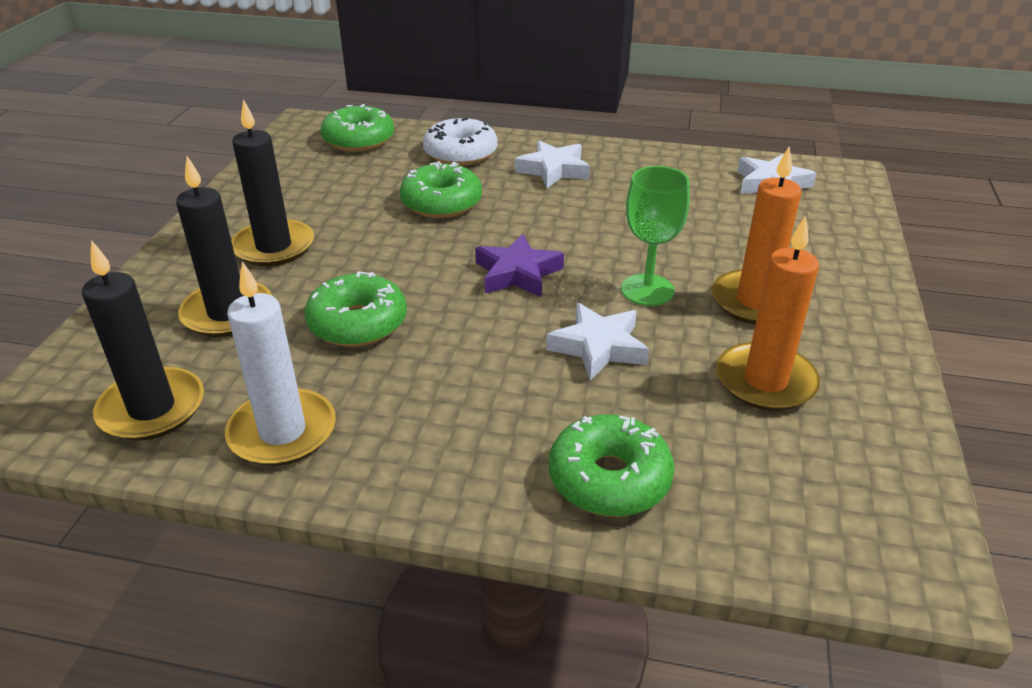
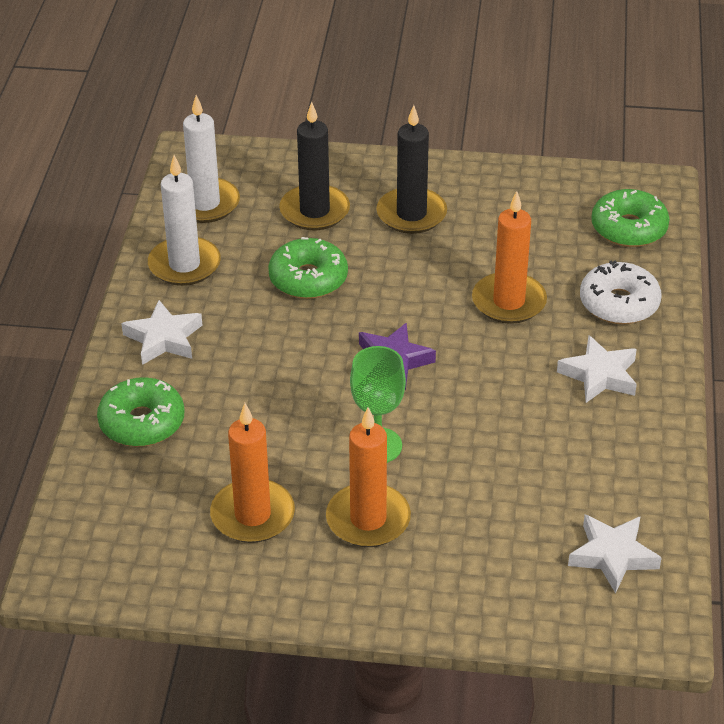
camera: 85 degrees right, 5 degrees up
(152, 408) = (205, 204): black candle -> white candle
(441, 203) = (509, 302): green donut -> orange candle
(598, 347) = (289, 415): white star -> white star (163, 338)

